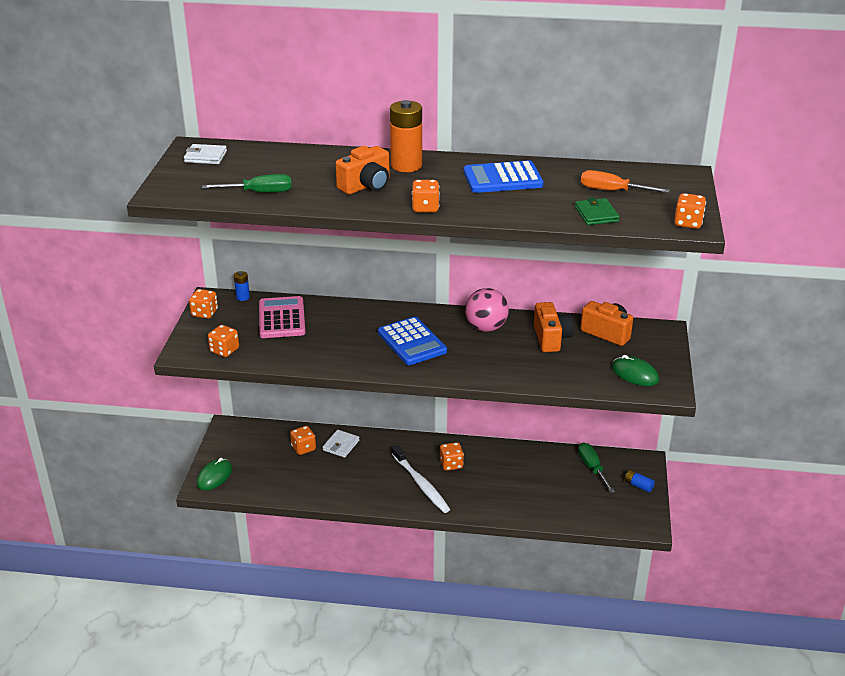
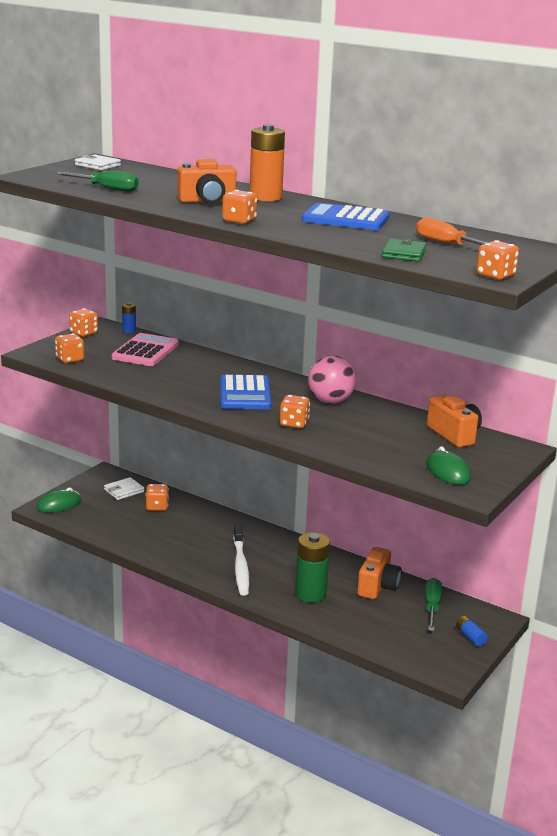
camera: 25 degrees right, 10 degrees down
(341, 445) = (193, 515): white wallet -> white wallet (124, 491)
(451, 464) = (285, 560): orange dice -> orange dice (294, 424)
(496, 491) = (310, 594): none -> green battery
(551, 338) = (388, 424): orange camera -> orange camera (377, 586)

